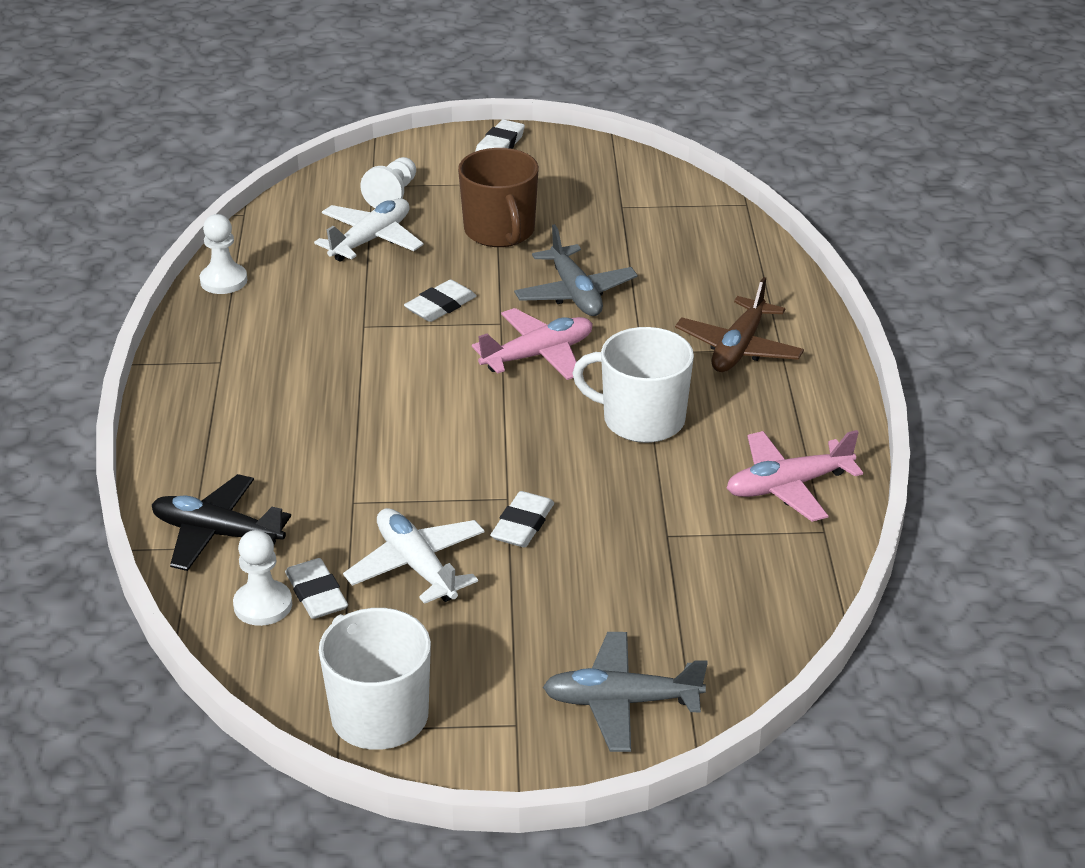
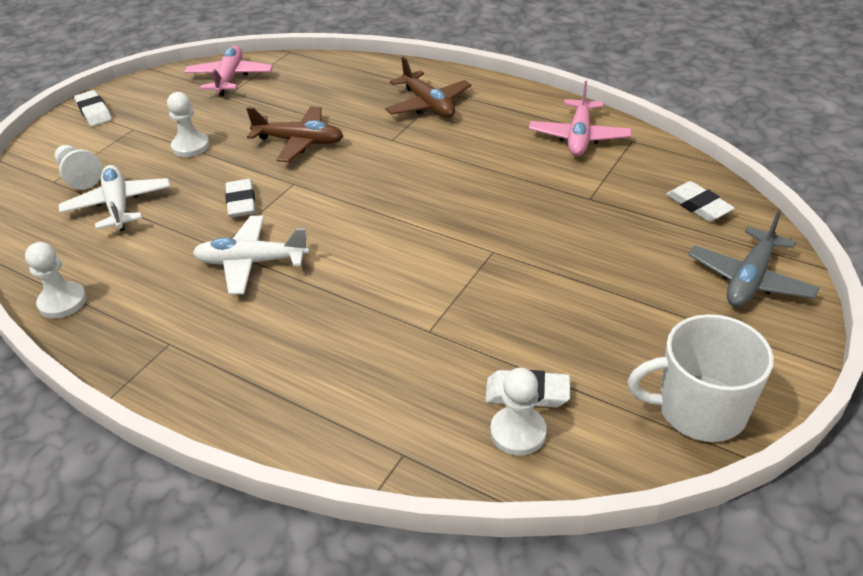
camera: 55 degrees left, 5 degrees up
(217, 533) = (399, 429): black plane -> none
(416, 566) = (534, 324): white plane -> white plane (251, 262)
(500, 231) = (191, 146): brown mug -> white pawn
(522, 524) = (529, 255): white eraser -> white eraser (698, 205)
(538, 355) = (348, 180): pink plane -> pink plane (230, 78)
(575, 293) = (299, 142): grey plane -> brown plane
(641, 419) = (462, 165): white mug -> none

